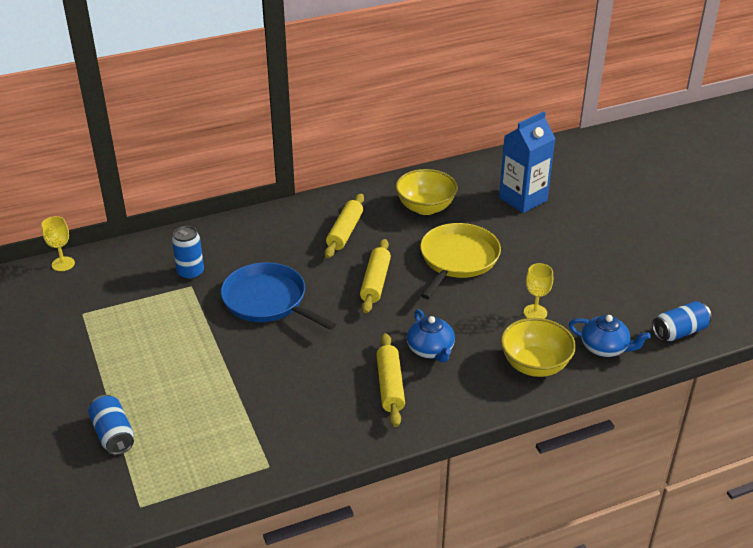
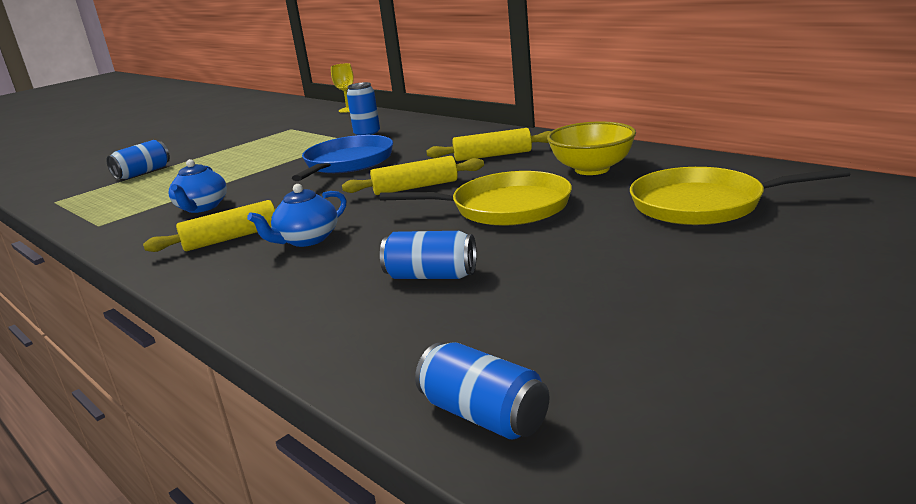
camera: 70 degrees right, 15 degrees down
(523, 199) = (703, 204): blue carton -> yellow pan
(535, 312) = (431, 276): yellow goblet -> blue can
(535, 365) = (306, 304): yellow bowl -> none
(605, 348) = (380, 348): blue teapot -> blue teapot (202, 207)

